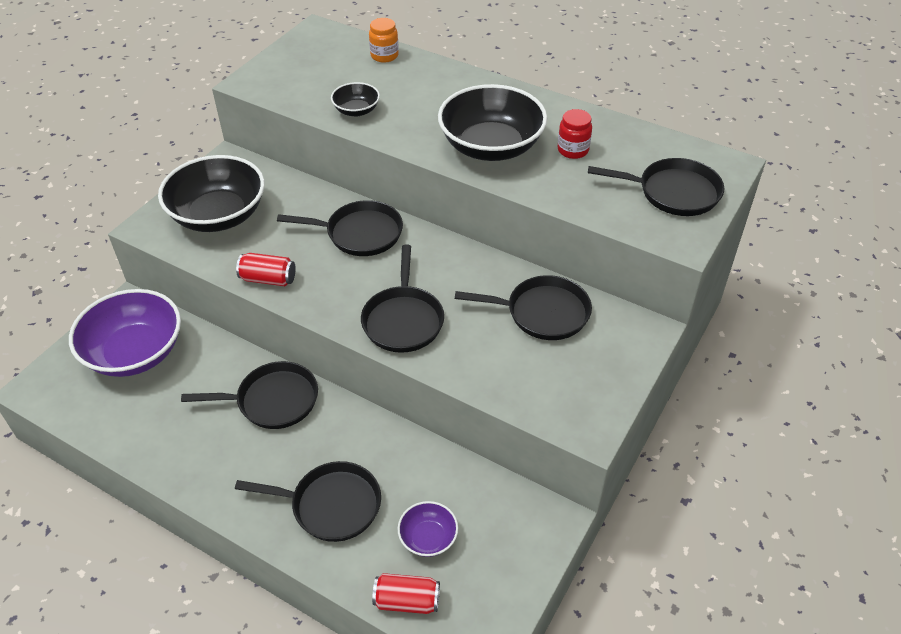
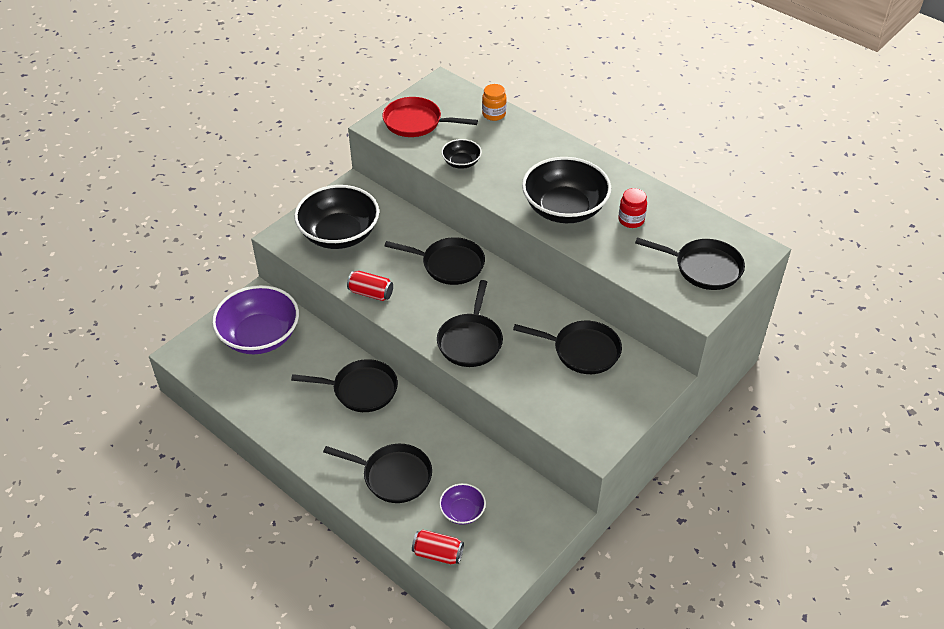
camera: 10 degrees right, 0 degrees up
(294, 74) = (416, 122): none -> red pan

